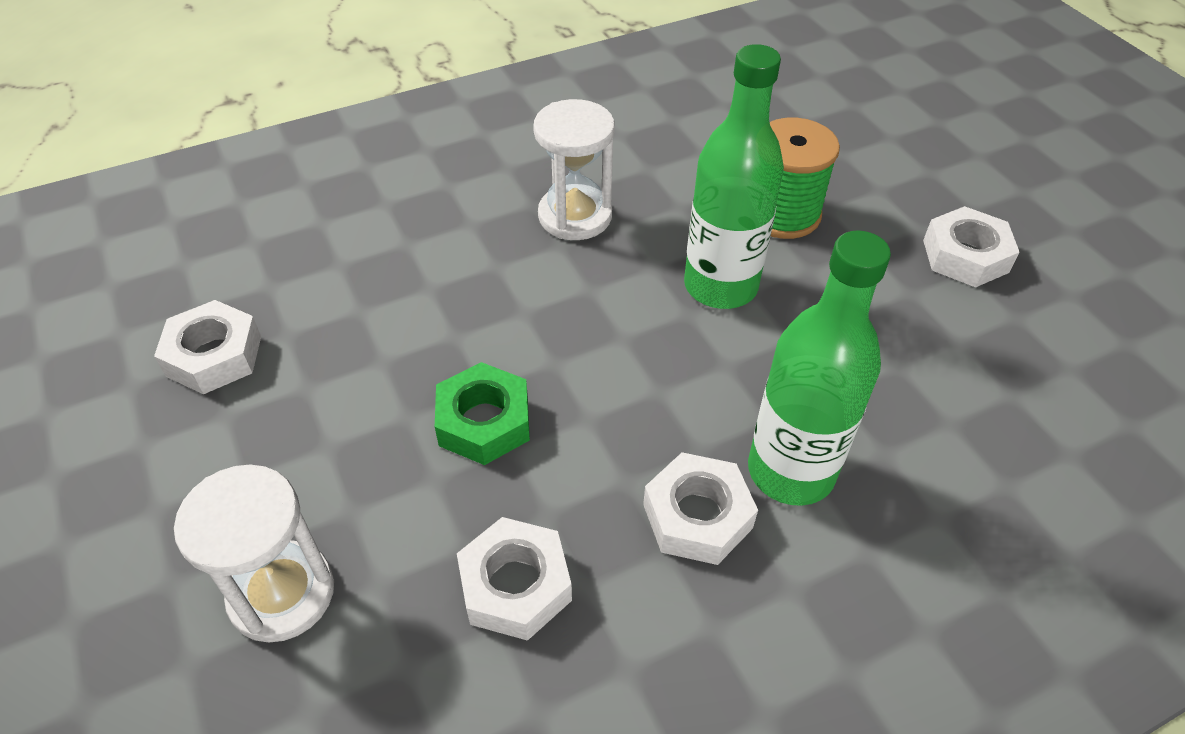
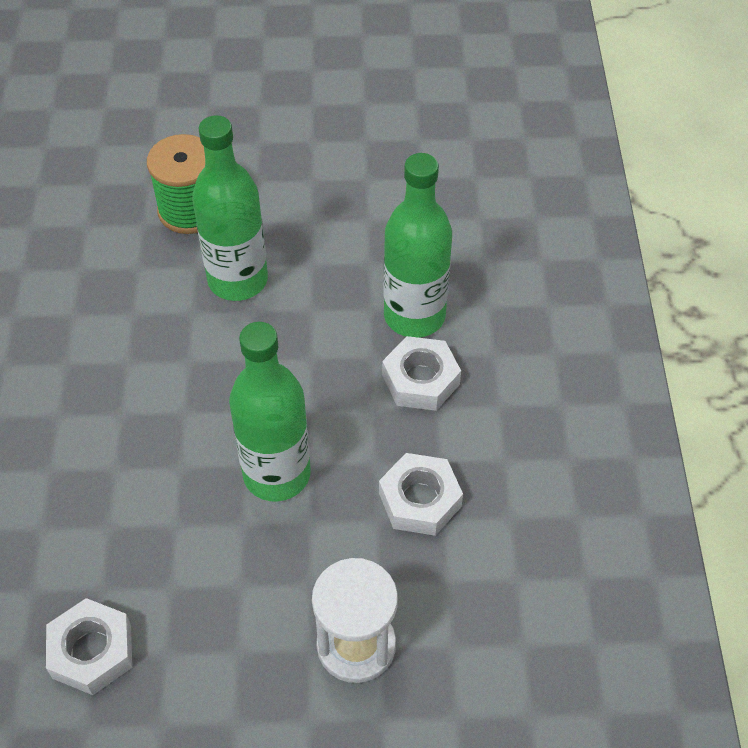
camera: 65 degrees left, 5 degrees up
(484, 422) = (277, 474): green nut -> green bottle
(575, 216) = (101, 339): white hourglass -> none
(965, 256) = (299, 134): white nut -> none

